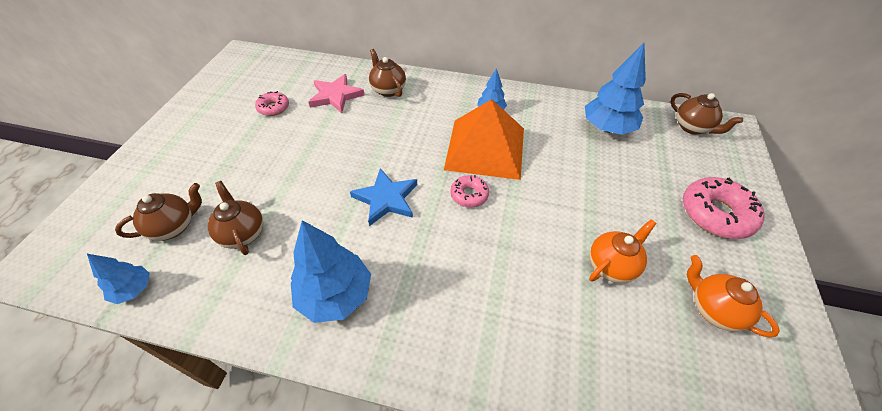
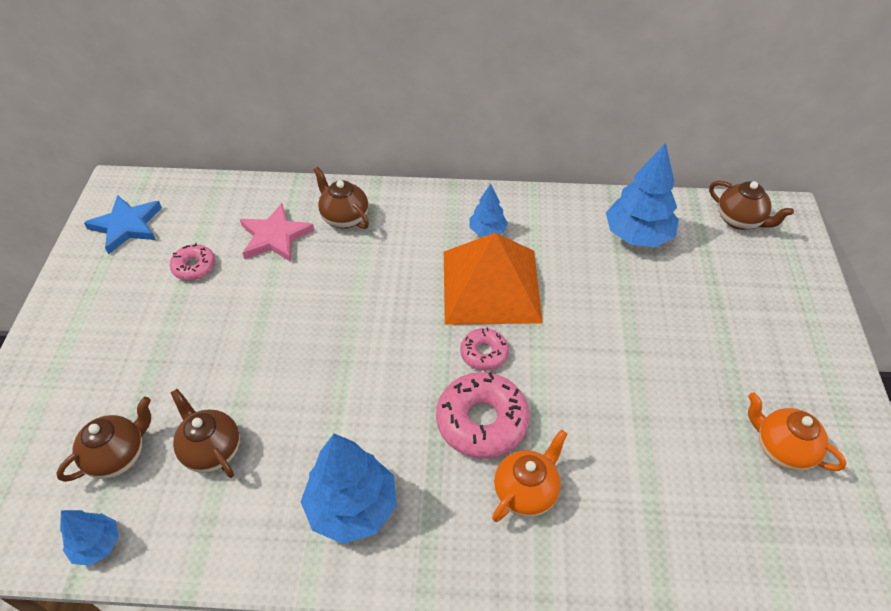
camera: 10 degrees left, 0 degrees up
(386, 199) = (382, 375): blue star -> blue star (127, 226)
(611, 265) = (666, 416): orange teapot -> orange teapot (526, 491)
(716, 214) = (776, 332): pink donut -> pink donut (482, 421)

